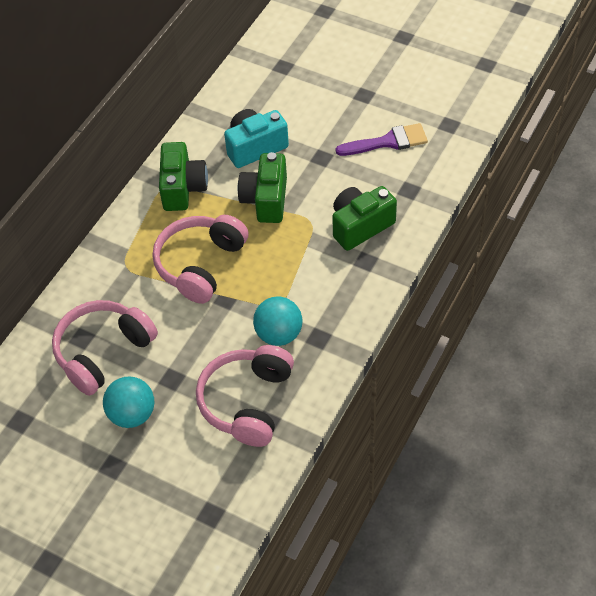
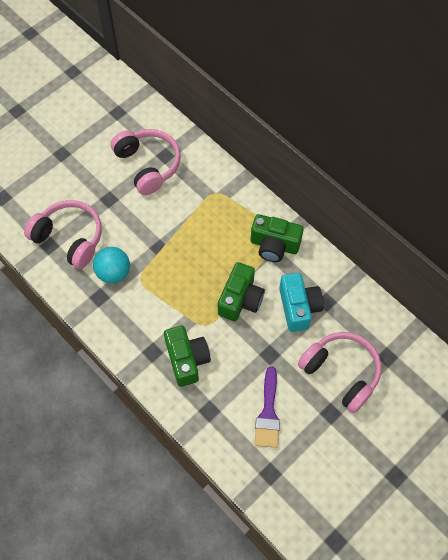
camera: 105 degrees right, 10 degrees up
(132, 414) = (93, 171): turquoise ball -> none
(200, 264) = (196, 239): pink headphones -> pink headphones (341, 372)
(266, 200) = (240, 299): green camera -> green camera turned 90 degrees clockwise

